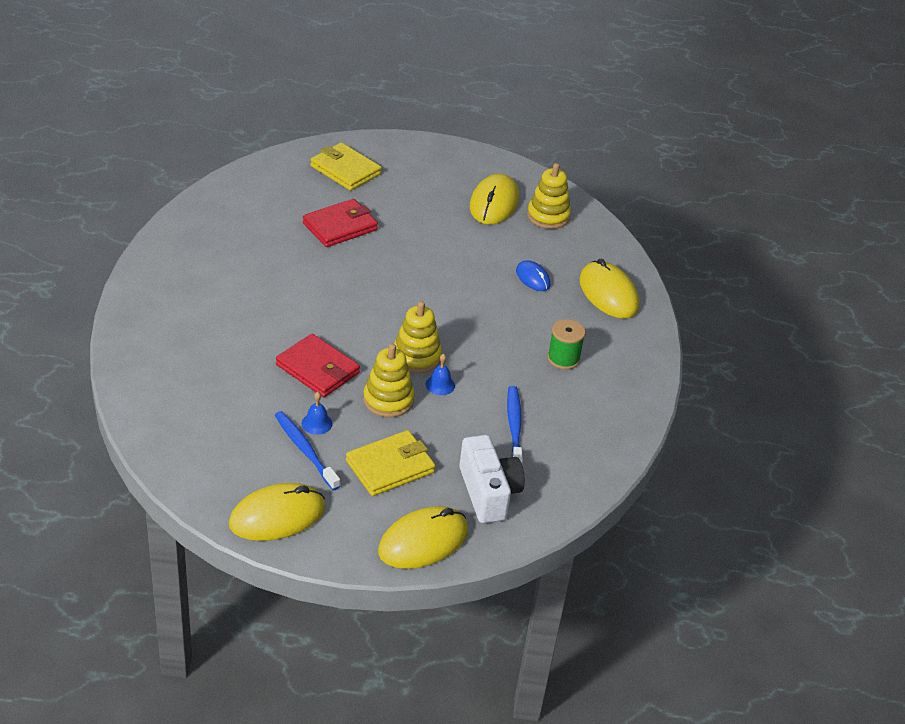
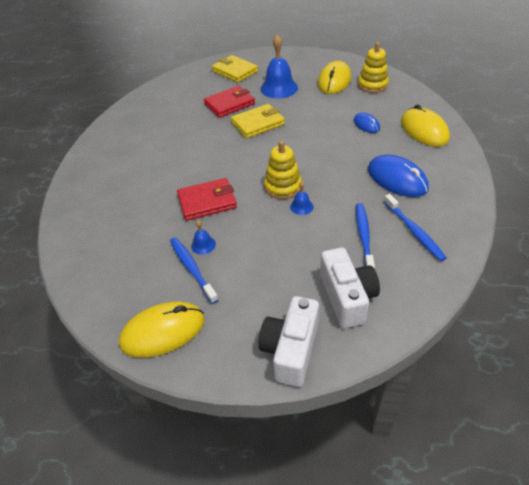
camera: 10 degrees right, 5 degrees up
(317, 369) = (207, 202): red wallet -> red wallet turned 60 degrees counterclockwise
(388, 400) = (261, 221): yellow stacking toy -> none
(390, 466) = (261, 278): yellow wallet -> yellow wallet (258, 124)
(412, 207) = (279, 88): none -> blue bell
(423, 541) = (291, 350): yellow mouse -> white camera
(563, 358) = (397, 179): green spool -> blue mouse
(574, 424) = (413, 231): none -> blue toothbrush

